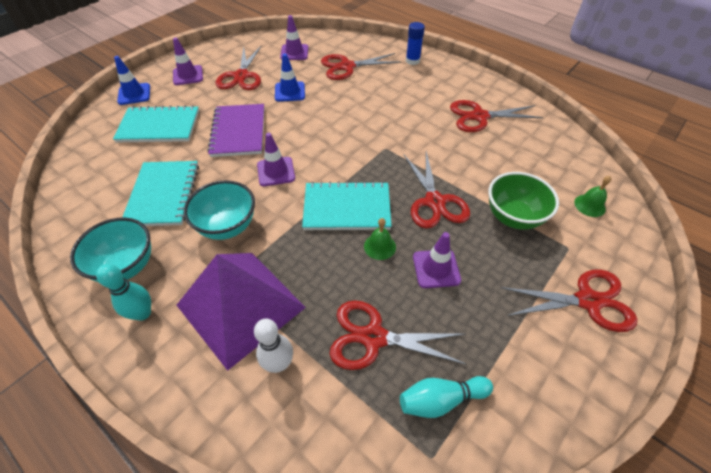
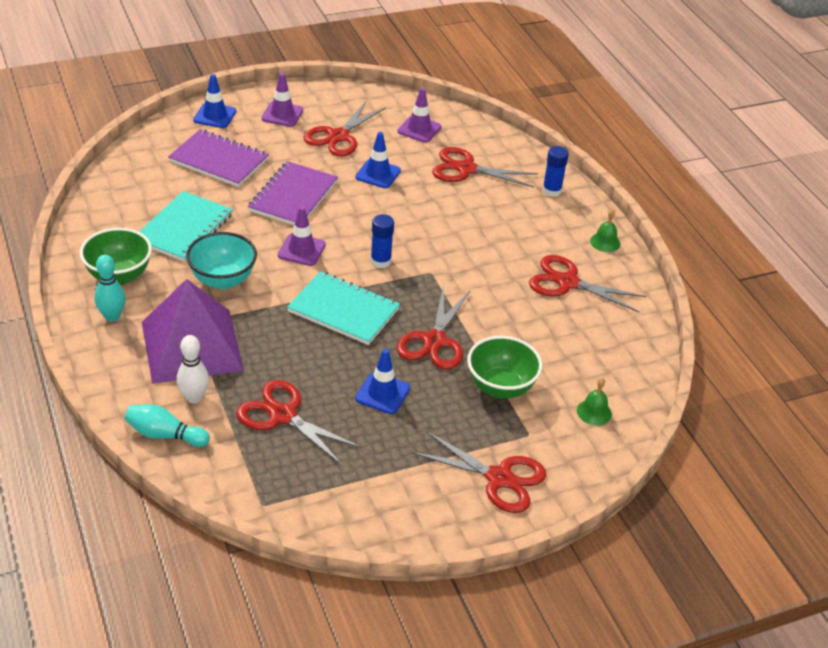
camera: 25 degrees right, 10 degrees down
(126, 266) = (119, 276): turquoise bowl -> green bowl
(159, 126) = (219, 160): turquoise notebook -> purple notebook
(343, 155) = (380, 261): none -> blue glue stick
(380, 246) = (346, 354): green bell -> green bell (605, 242)
(436, 268) = (382, 393): purple traffic cone -> blue traffic cone
(440, 399) = (301, 477): turquoise bowling pin -> turquoise bowling pin (165, 435)

